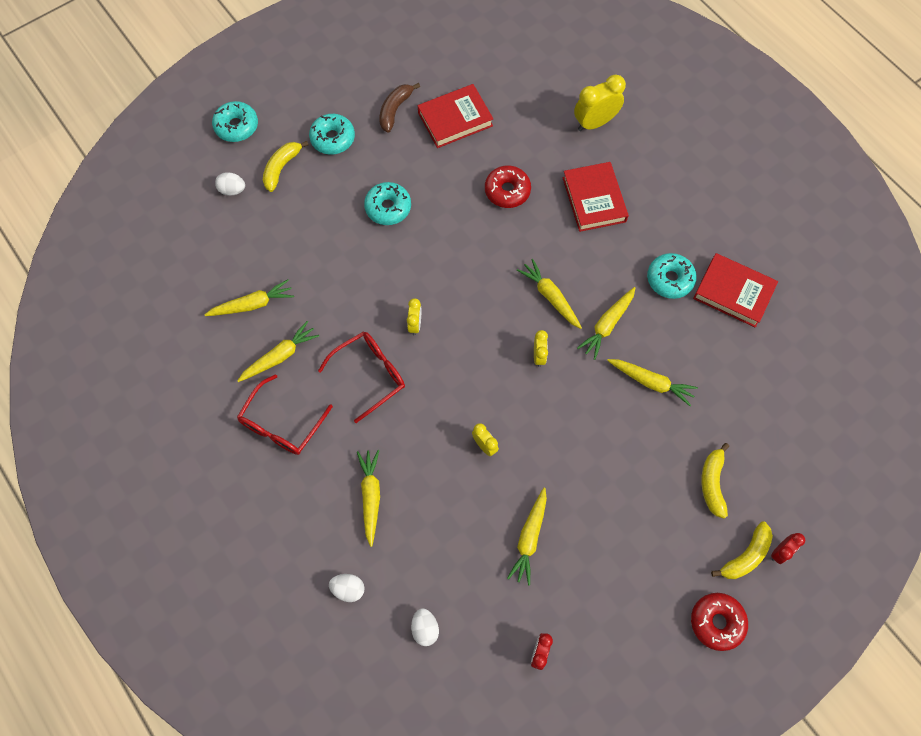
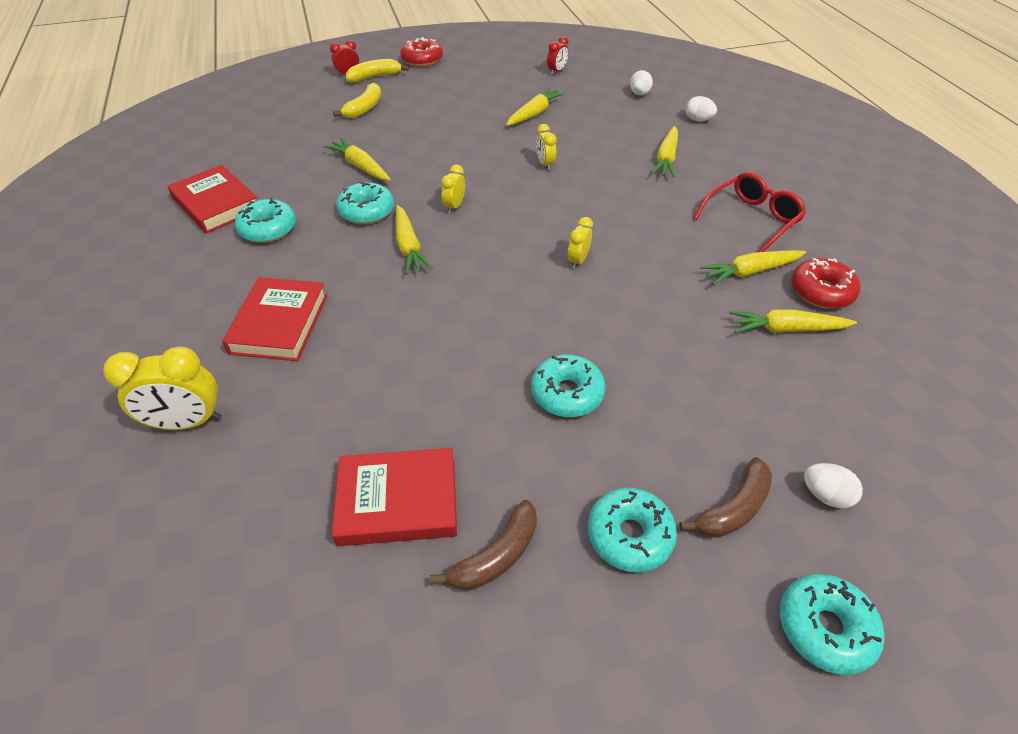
camera: 160 degrees left, 20 degrees down
(281, 168) = (733, 508): yellow banana -> brown banana
(370, 374) = (644, 233): red glasses -> none
(507, 191) = (384, 366): red donut -> red donut (821, 291)
(607, 325) = (367, 211): yellow carrot -> turquoise donut

